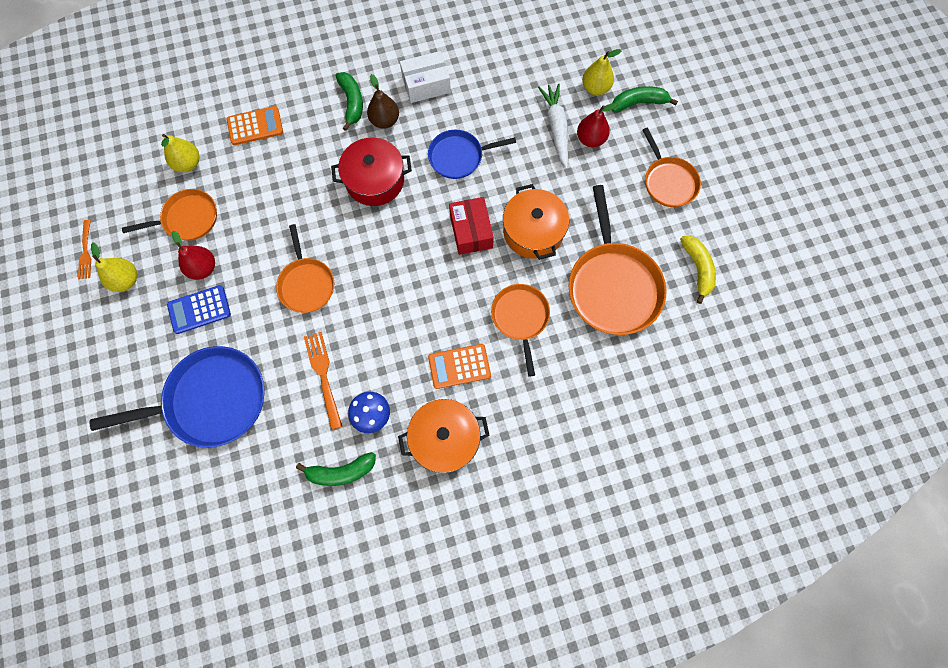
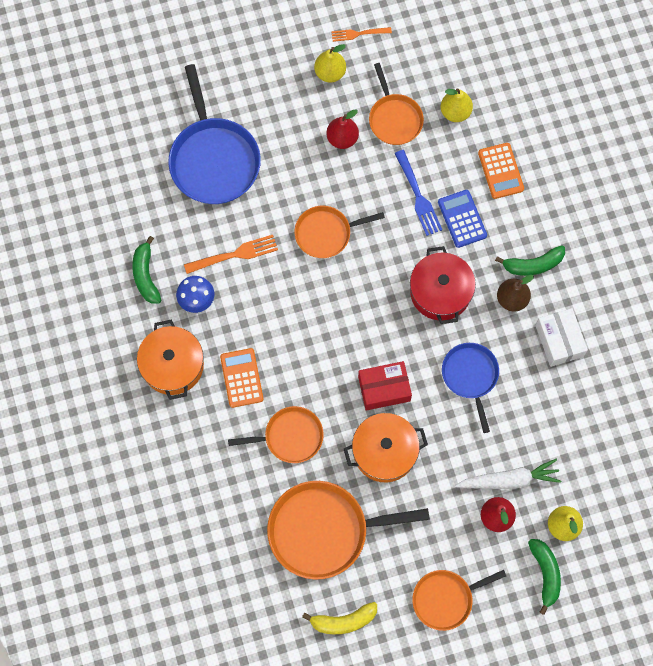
camera: 90 degrees right, 0 degrees up
(199, 309) = (300, 140): blue calculator -> blue calculator (462, 219)
(273, 198) = (417, 195): none -> blue fork

